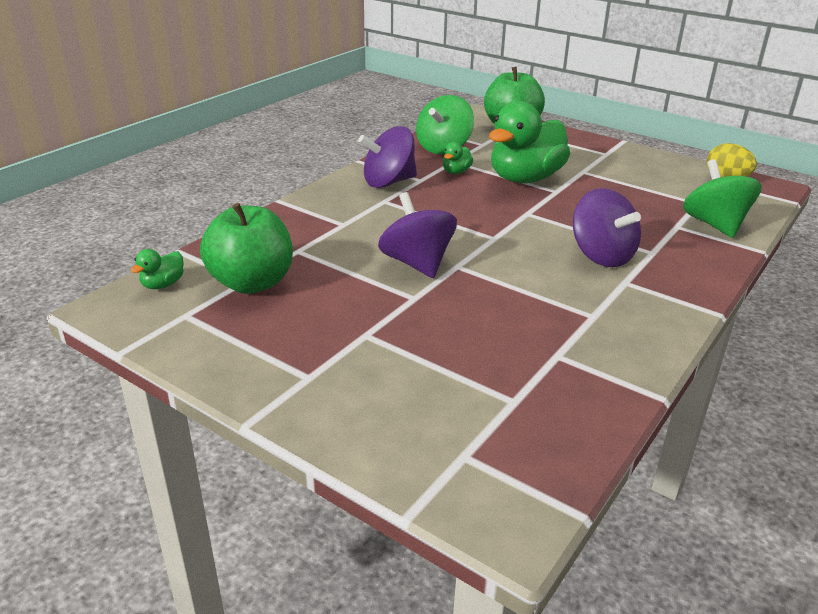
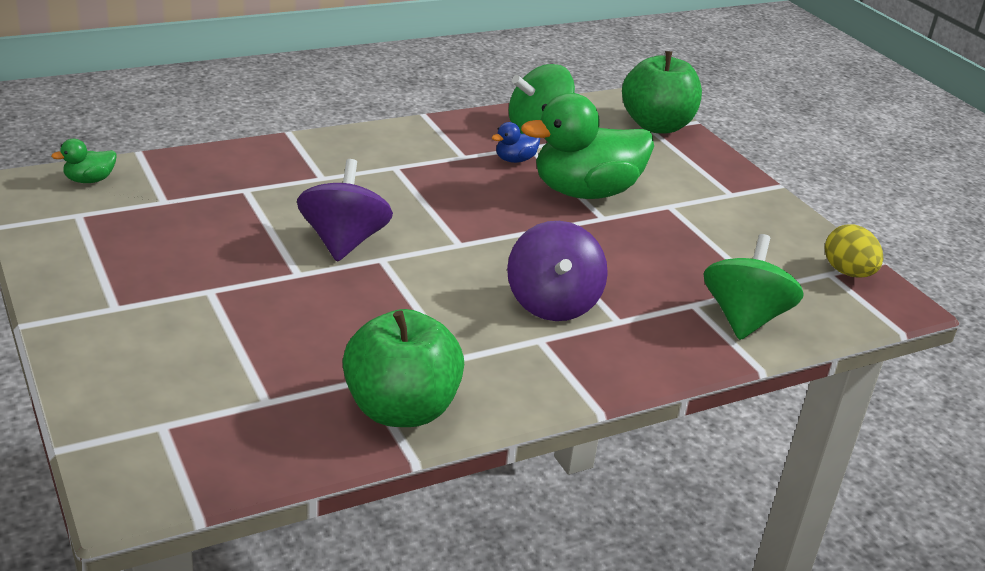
camera: 25 degrees right, 0 degrees up
(252, 283) = (166, 206): green apple -> green apple (401, 410)
(388, 182) = (425, 148): purple spinning top -> none
(456, 172) = (515, 160): green duck -> blue duck

